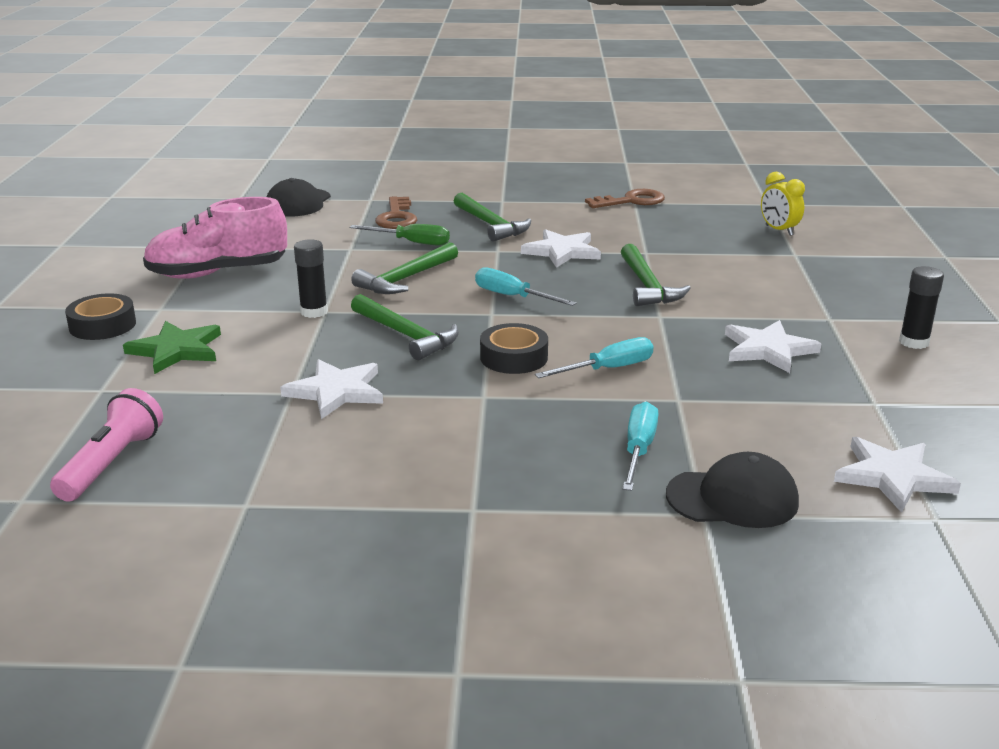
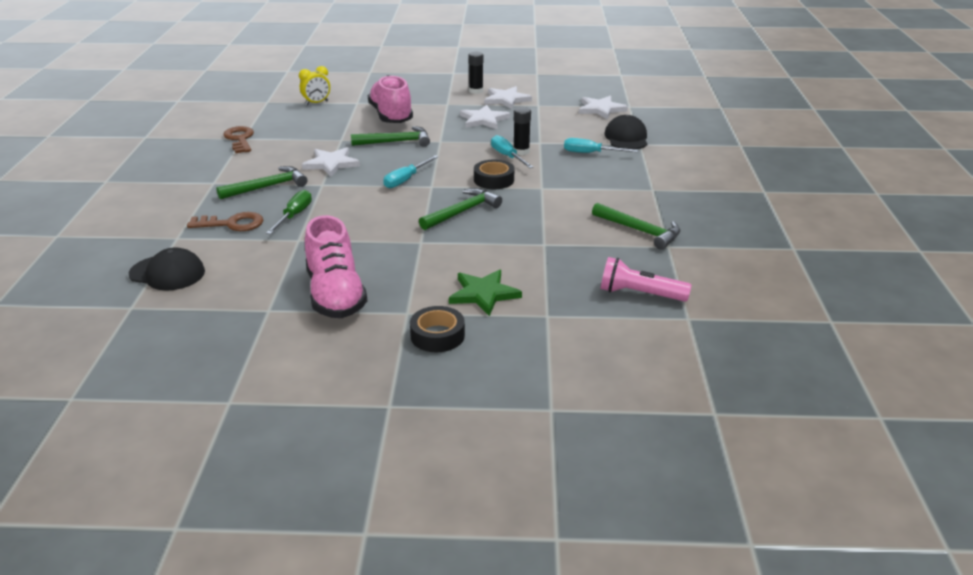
camera: 90 degrees left, 5 degrees up
(314, 312) = (421, 246): black glue stick -> black glue stick (521, 151)
(336, 391) = (540, 230): white star -> white star (506, 99)
(406, 279) = (367, 215): green hammer -> green hammer (640, 231)
(750, 279) = (391, 116): none -> pink shoe

